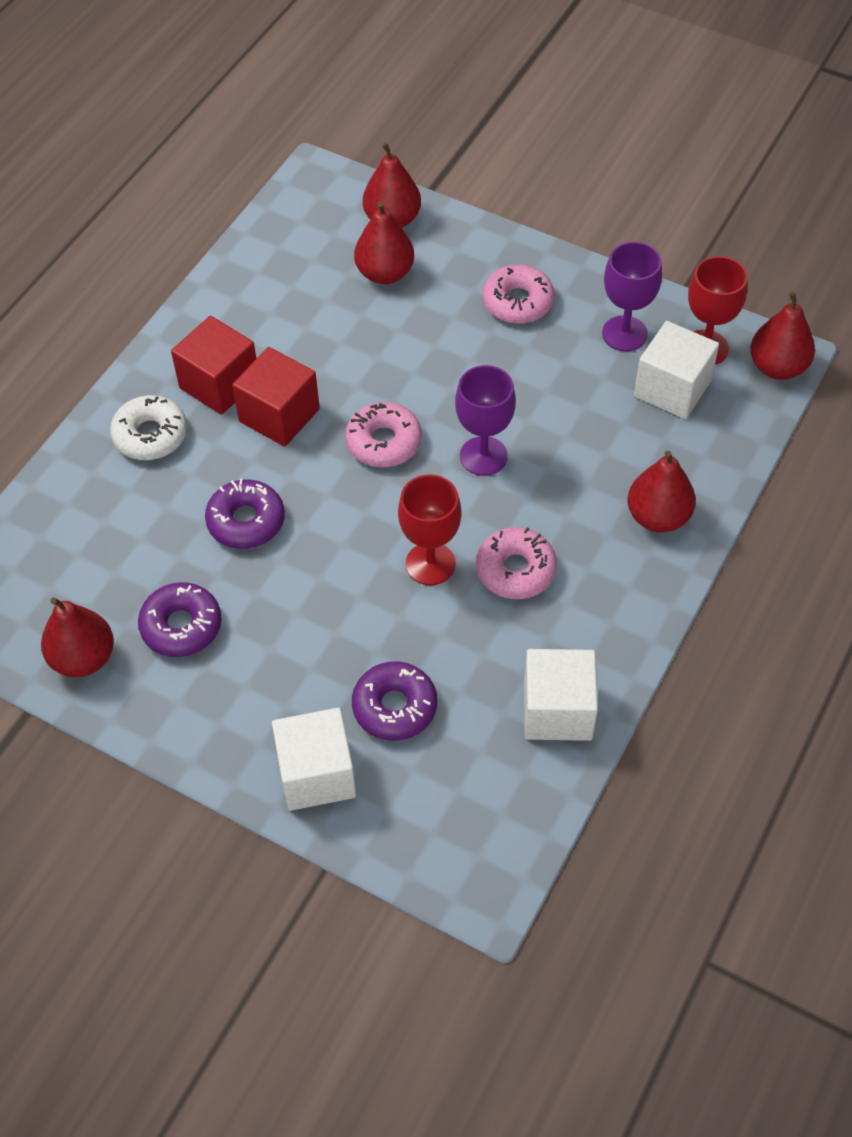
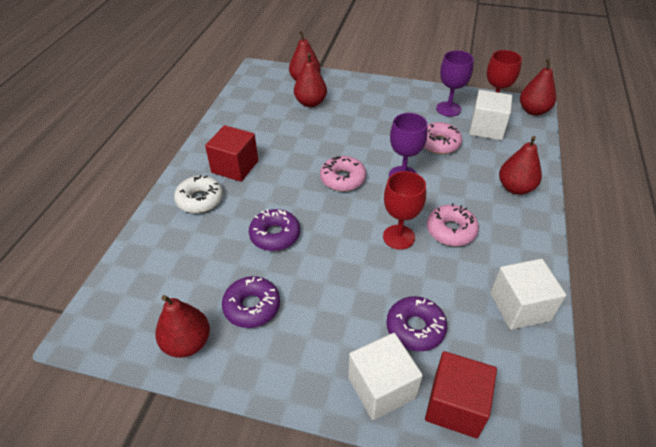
camera: 15 degrees left, 10 degrees down
(279, 415) = (276, 176): red cube -> red cube (455, 405)
(517, 302) = (386, 104): pink donut -> pink donut (439, 143)

